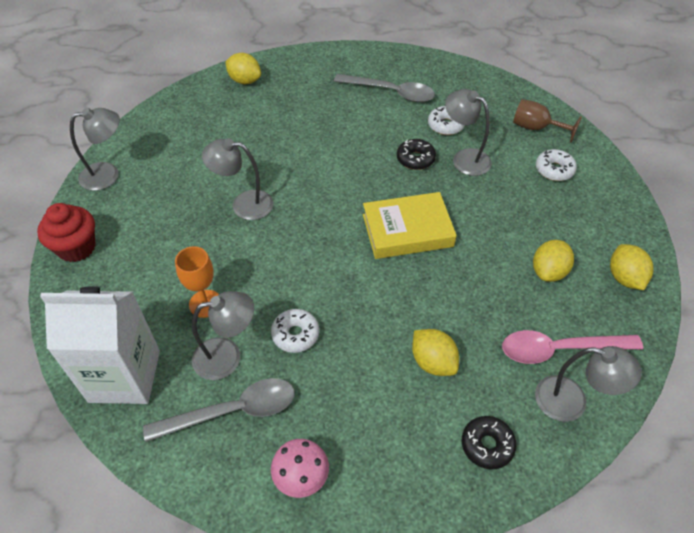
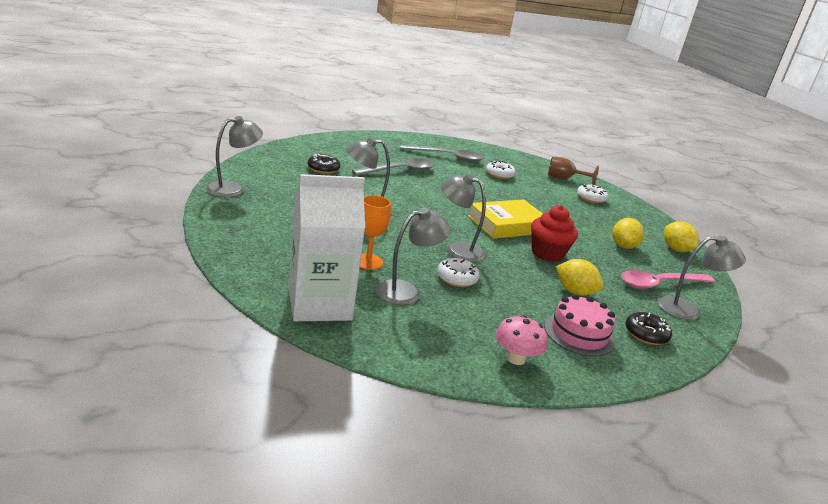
camera: 20 degrees left, 25 degrees down
(76, 247) = (227, 229): red cupcake -> red cupcake (547, 254)
(232, 411) = (431, 323): grey spoon -> grey spoon (400, 171)
(245, 80) = (326, 145): yellow lemon -> none
(399, 440) = (579, 334): none -> pink cake
(415, 159) = (488, 190): black donut -> black donut (323, 169)
(464, 158) = (524, 191): grey lamp -> grey lamp (457, 249)

